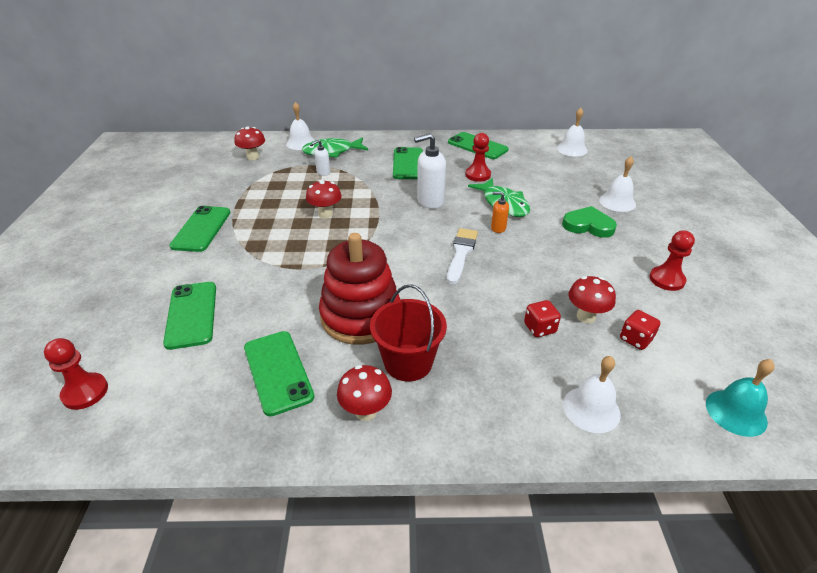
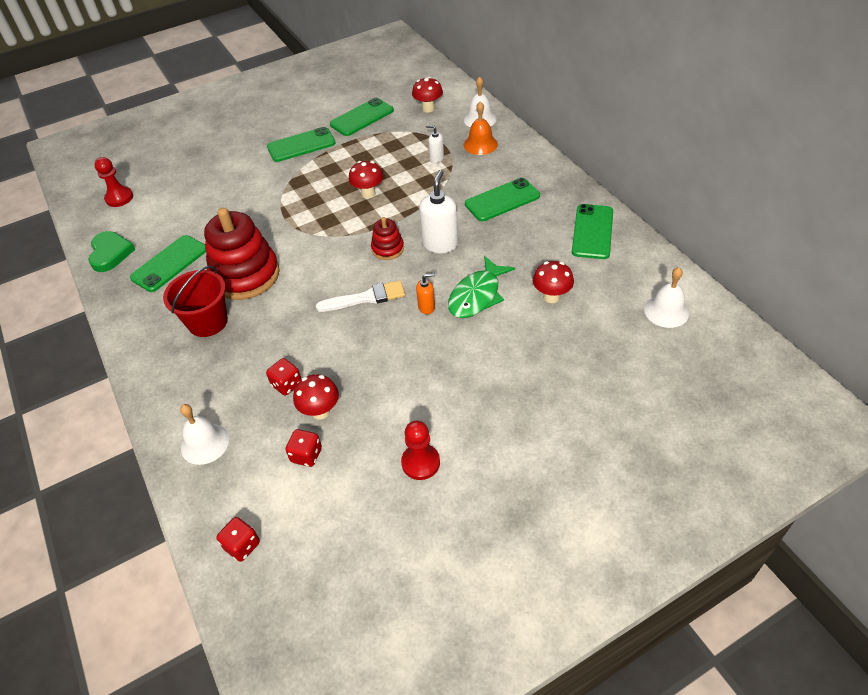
camera: 65 degrees right, 10 degrees up
(191, 314) = (204, 197): green phone -> green phone (362, 117)
(332, 152) = (480, 144): green fish -> orange bell
(366, 411) = (152, 321): red mushroom -> red mushroom (551, 297)
(410, 225) = (387, 249): none -> red stacking toy
(430, 201) = (440, 244): white soap dispenser -> white soap dispenser turned 60 degrees clockwise
(478, 175) = (523, 256): red pawn -> none
(498, 228) = (427, 307): orange soap dispenser -> orange soap dispenser turned 90 degrees clockwise
(588, 225) = (484, 374): green heart -> green heart (110, 253)
(617, 202) = (560, 386): white bell -> none
(736, 412) = (242, 545): turquoise bell -> red dice

